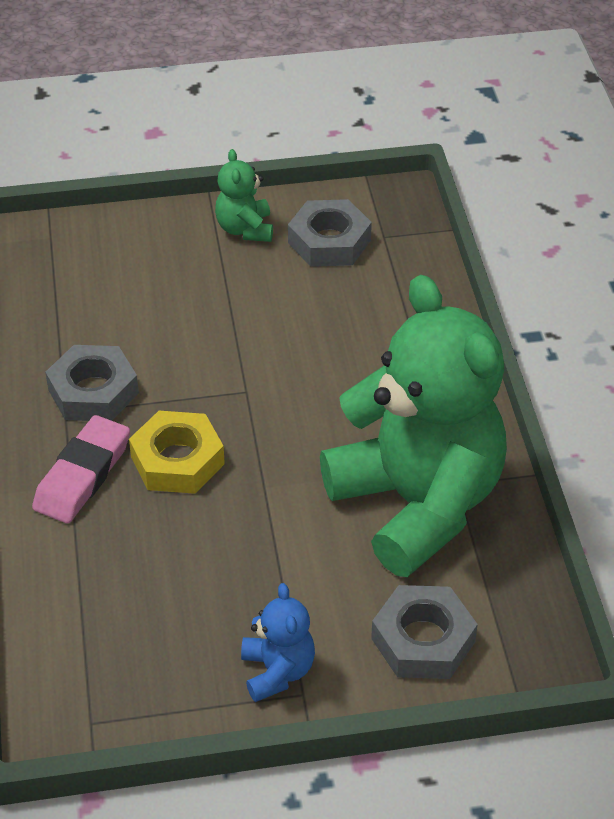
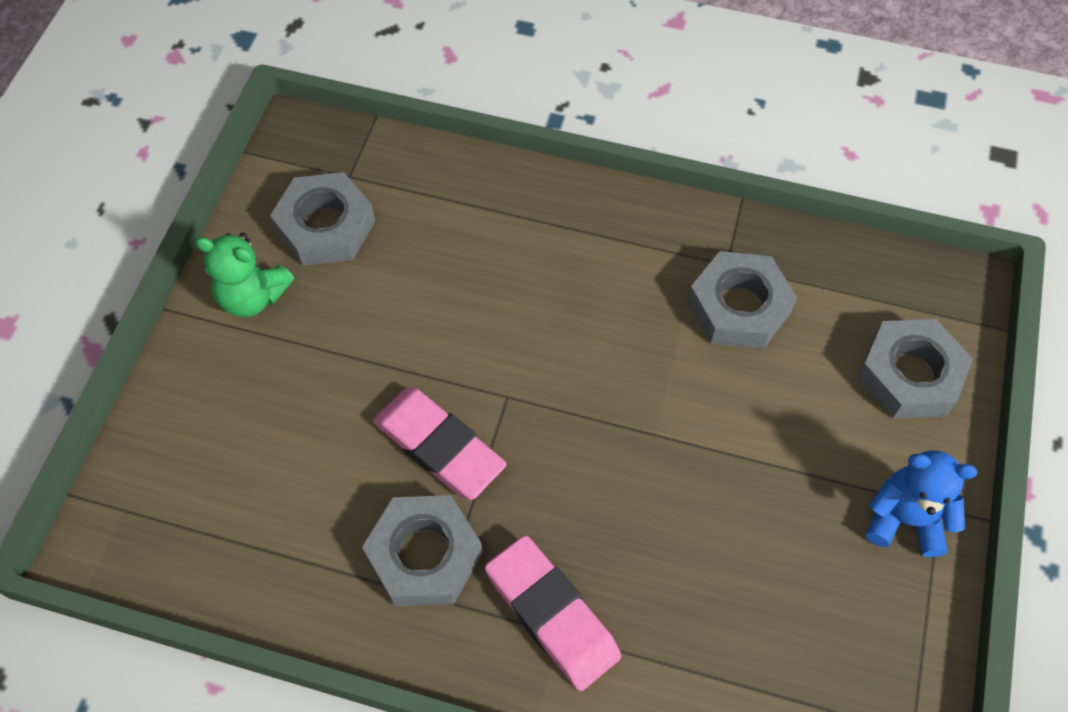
camera: 65 degrees left, 15 degrees up
(177, 460) = (577, 505): yellow nut -> none
(182, 369) = (439, 446): none -> pink eraser
(417, 504) = (738, 307): green teddy bear -> grey nut

